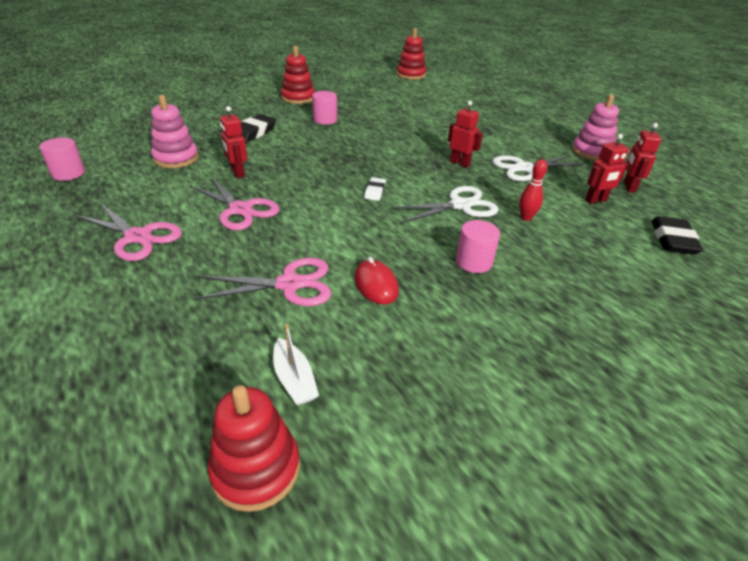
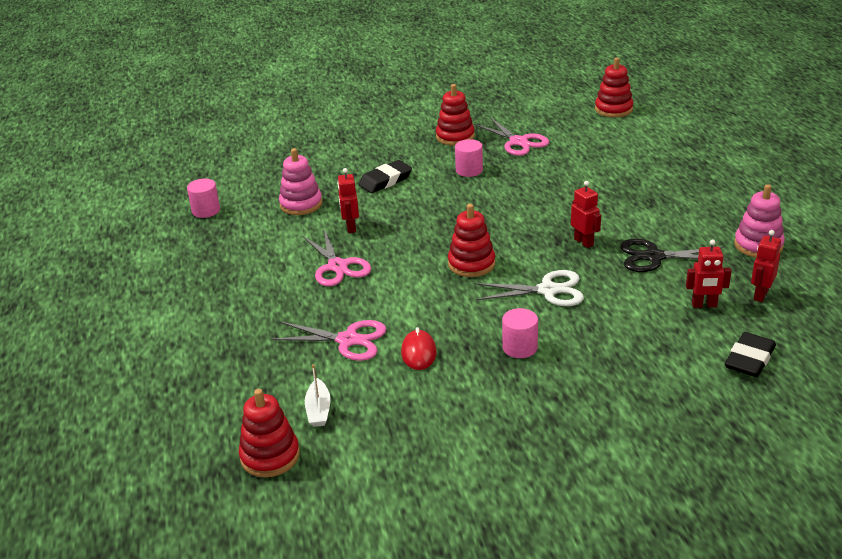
camera: 25 degrees right, 5 degrees down
(138, 237) = (245, 280): pink scissors -> pink scissors (518, 142)
(375, 191) = (471, 264): white eraser -> red stacking toy
(524, 168) = (654, 257): white scissors -> black scissors
(526, 217) = (607, 313): red bowling pin -> none

